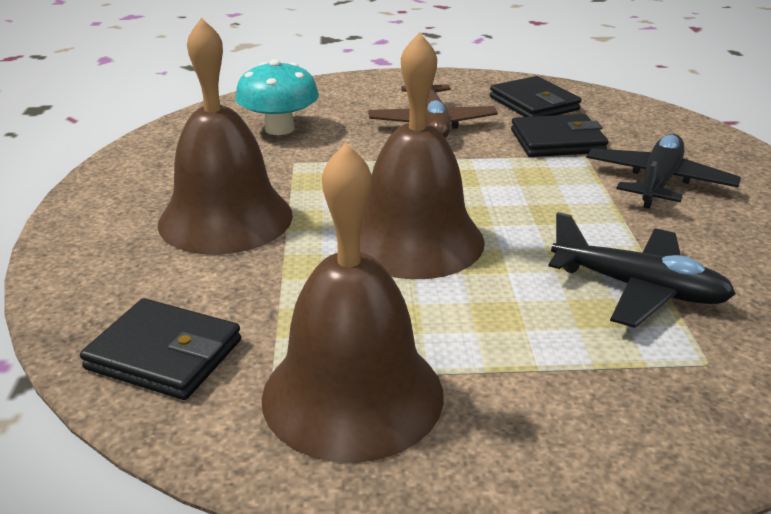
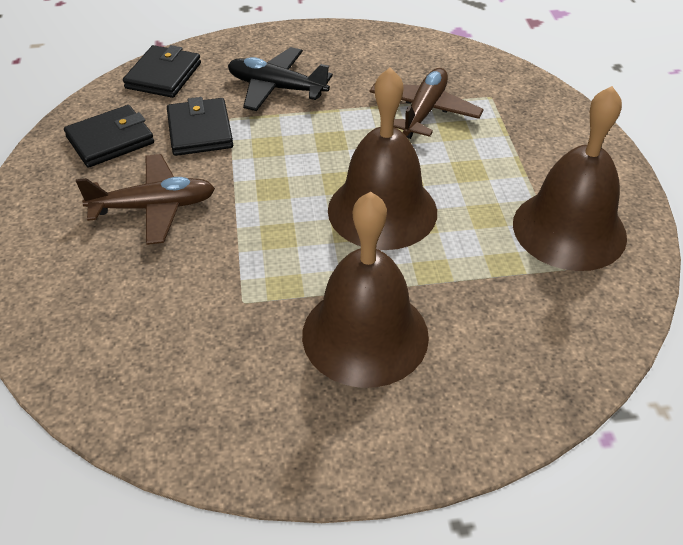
camera: 95 degrees left, 15 degrees up
(164, 355) = (566, 330): black wallet -> black wallet (163, 75)
(279, 129) = (154, 327): turquoise mushroom -> none
(638, 289) = (424, 112): black plane -> brown plane

